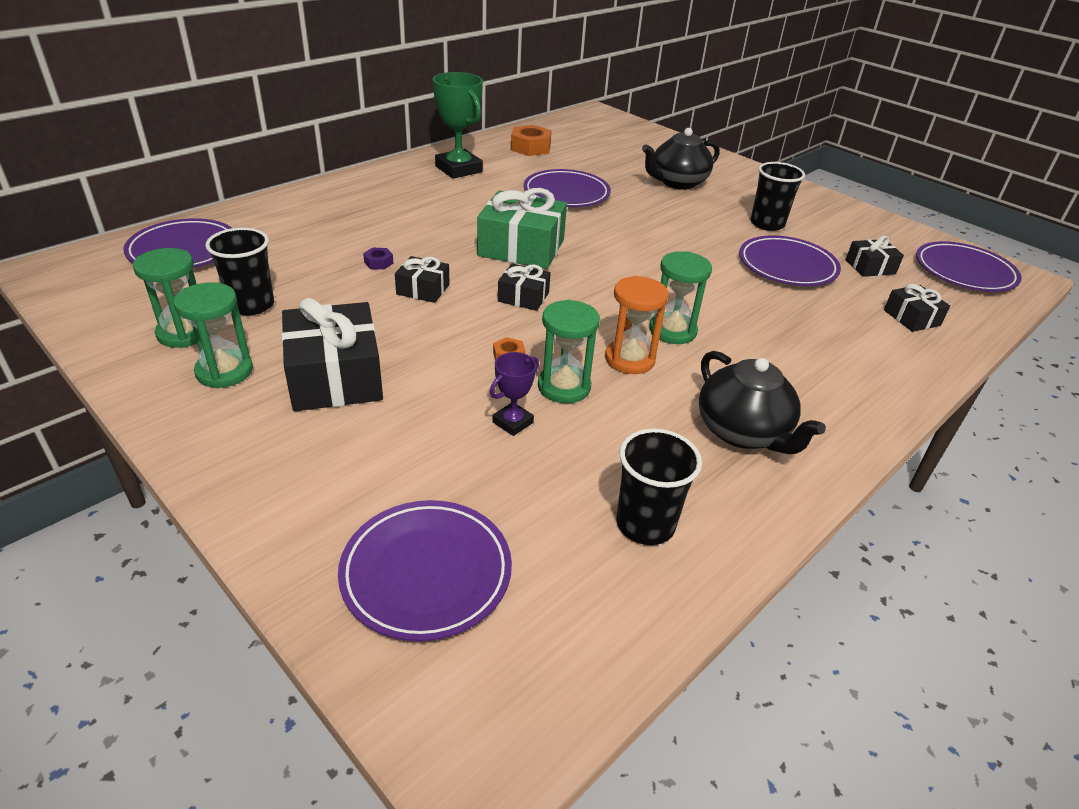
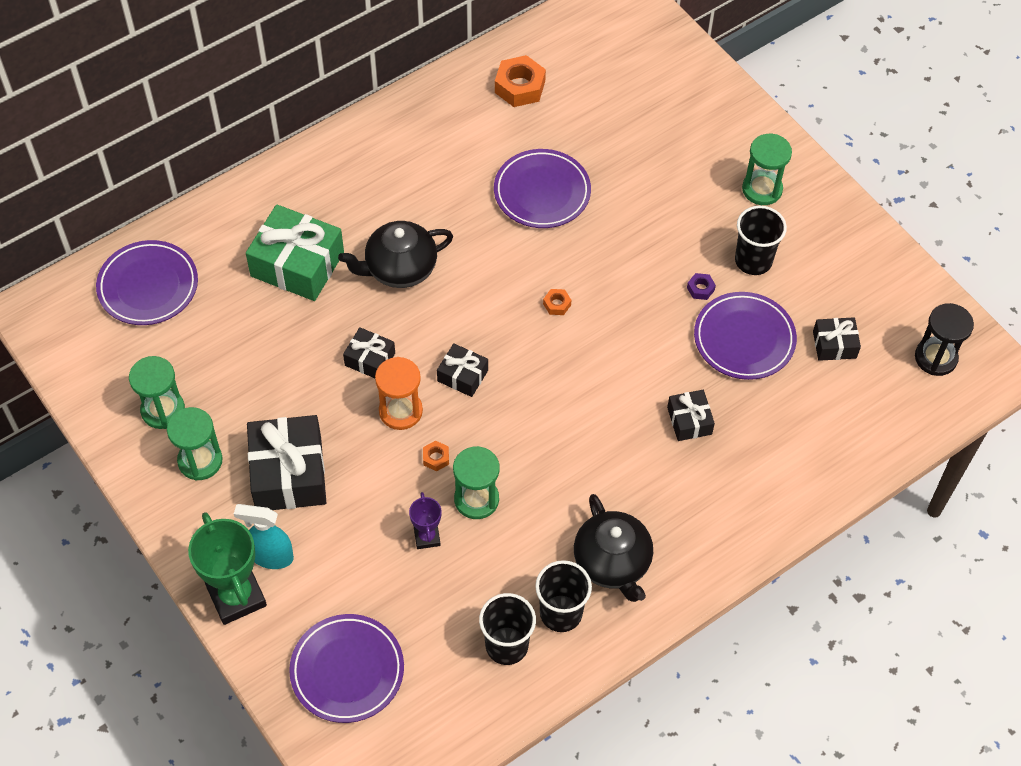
camera: 10 degrees right, 20 degrees up
(251, 305) = (216, 374): black cup -> black cup (561, 613)
(312, 453) = (271, 556): none -> turquoise spray bottle
(378, 262) = (331, 314): purple nut -> purple nut (700, 289)
(459, 169) = (428, 137): green trophy -> green trophy (236, 596)
(513, 422) = (427, 537): purple trophy -> purple trophy turned 60 degrees counterclockwise
(521, 248) = (474, 295): green gift -> green gift (297, 264)
(603, 251) = (557, 304): none -> orange nut
(630, 359) = (542, 469): orange hourglass -> orange hourglass (400, 411)
(672, 331) = (592, 433): green hourglass -> green hourglass (762, 189)
(677, 183) = (677, 171): black teapot -> black teapot (399, 268)
(911, 318) = (836, 428): black gift -> black gift (689, 421)
(964, 272) = (935, 358): purple plate -> black hourglass

